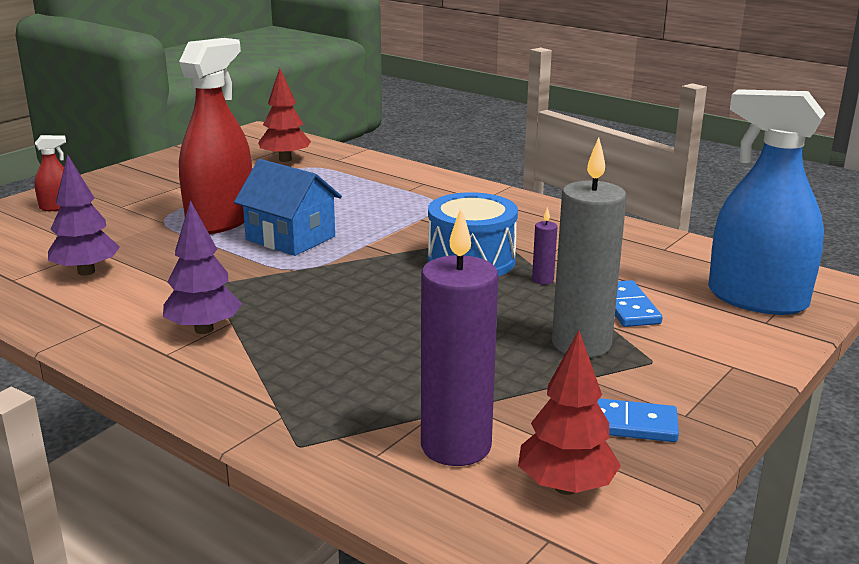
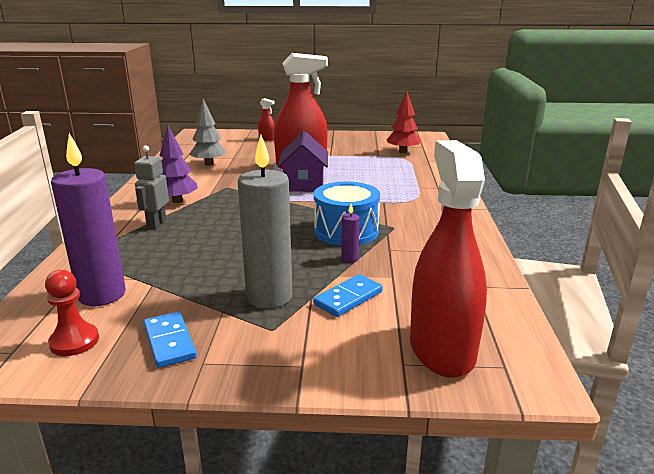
camera: 55 degrees right, 0 degrees up
(86, 272) = (209, 164): purple tree -> grey tree
(270, 363) = (156, 224): none -> grey robot
(290, 238) = (304, 184): blue house -> purple house
(566, 487) = (74, 341): red tree -> red pawn
(757, 299) = (441, 349): blue spray bottle -> red spray bottle

